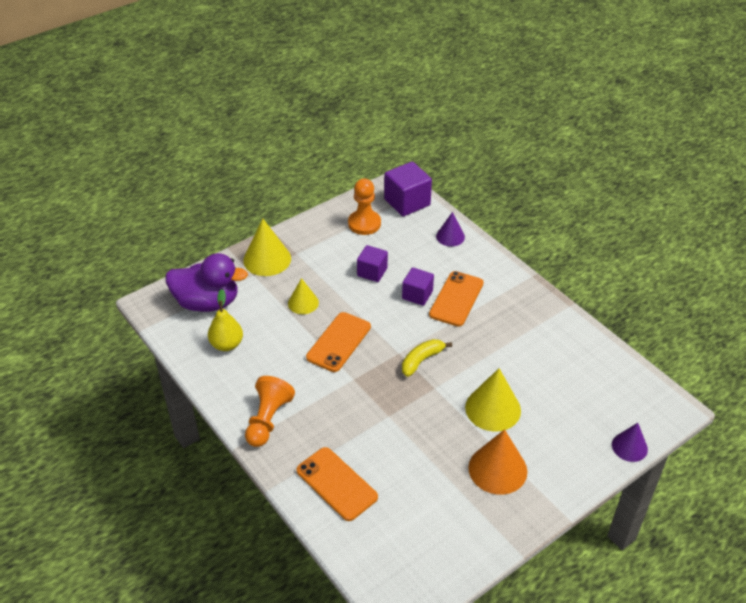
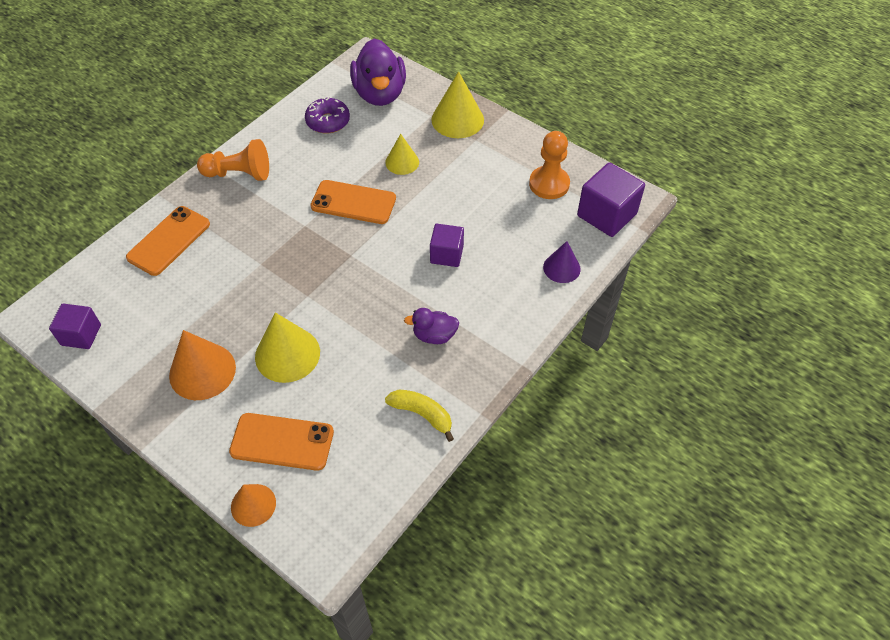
camera: 75 degrees right, 10 degrees up
(227, 344) = (328, 121): yellow pear -> purple donut
(372, 272) = (470, 207): purple cube -> purple cube (81, 335)
(421, 360) = (345, 277): yellow banana -> yellow banana (422, 414)
(456, 299) = (452, 292): orange phone -> orange phone (282, 442)
(495, 317) = (434, 335): none -> purple duck
(629, 447) = (253, 505): purple cone -> orange cone

